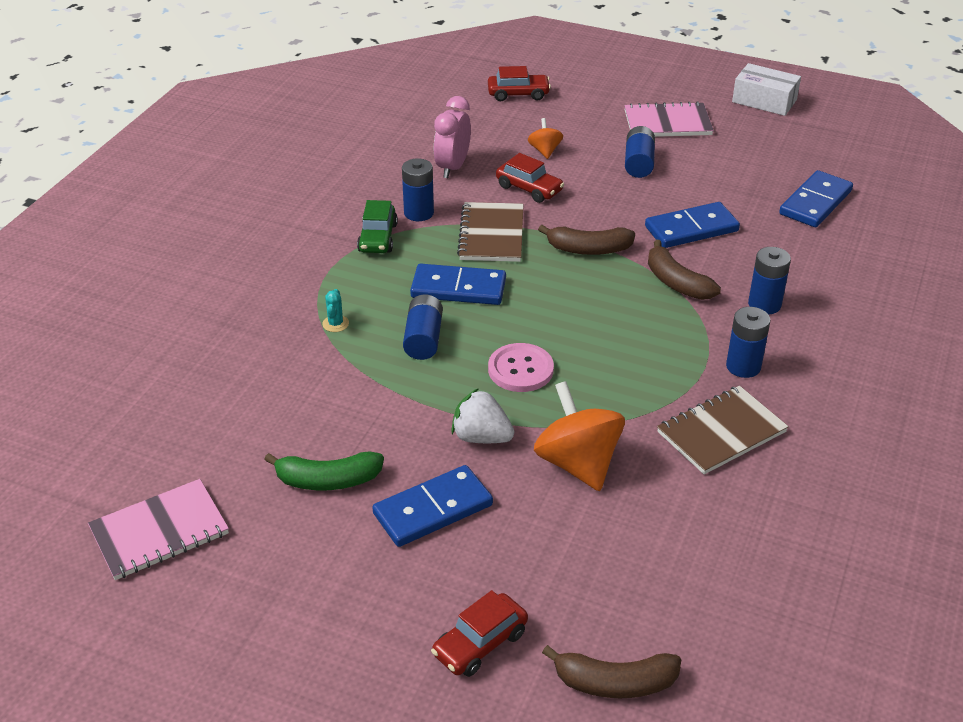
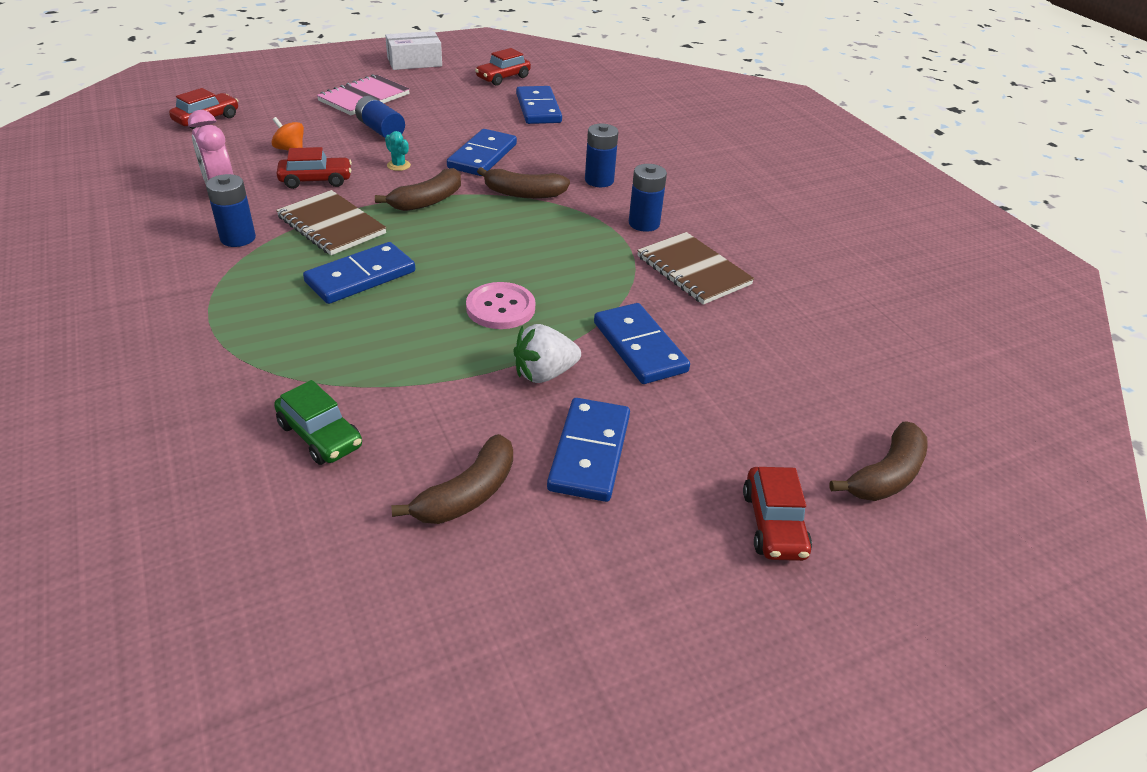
camera: 50 degrees left, 0 degrees up
(159, 531) = (362, 671): pink notebook -> none
(328, 480) = (468, 494): green banana -> brown banana
(335, 324) = (282, 362): turquoise cactus -> turquoise cactus (398, 165)
(378, 238) = (224, 274): green car -> green car (320, 435)
(423, 339) = (386, 330): blue battery -> none
(577, 463) = (639, 347): orange spinning top -> blue domino
(721, 432) = (693, 270): brown notebook -> brown notebook turned 45 degrees counterclockwise
(829, 153) = (503, 78): none -> red car

